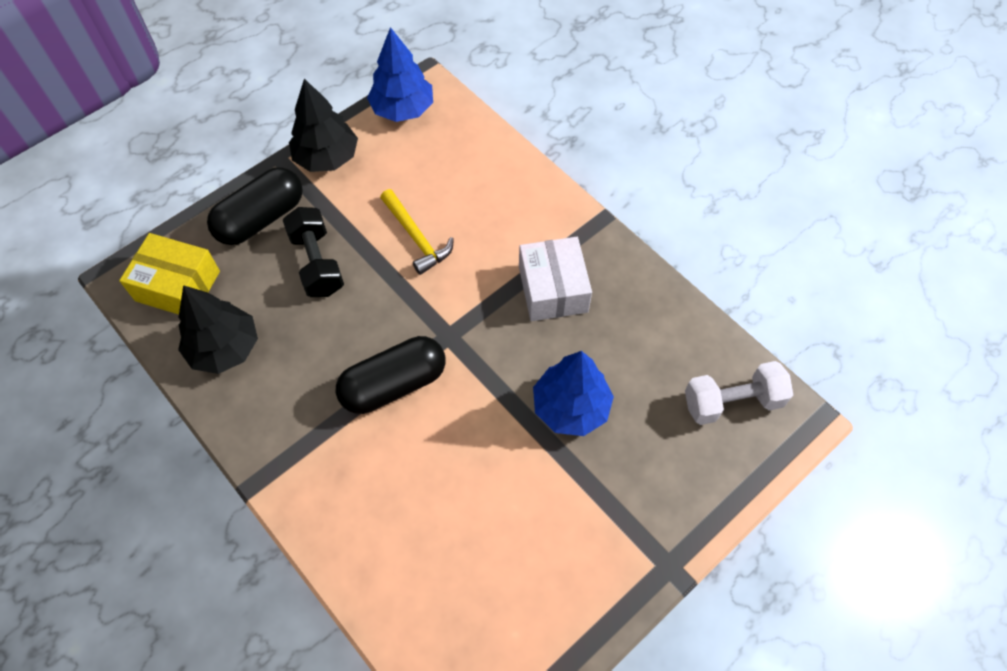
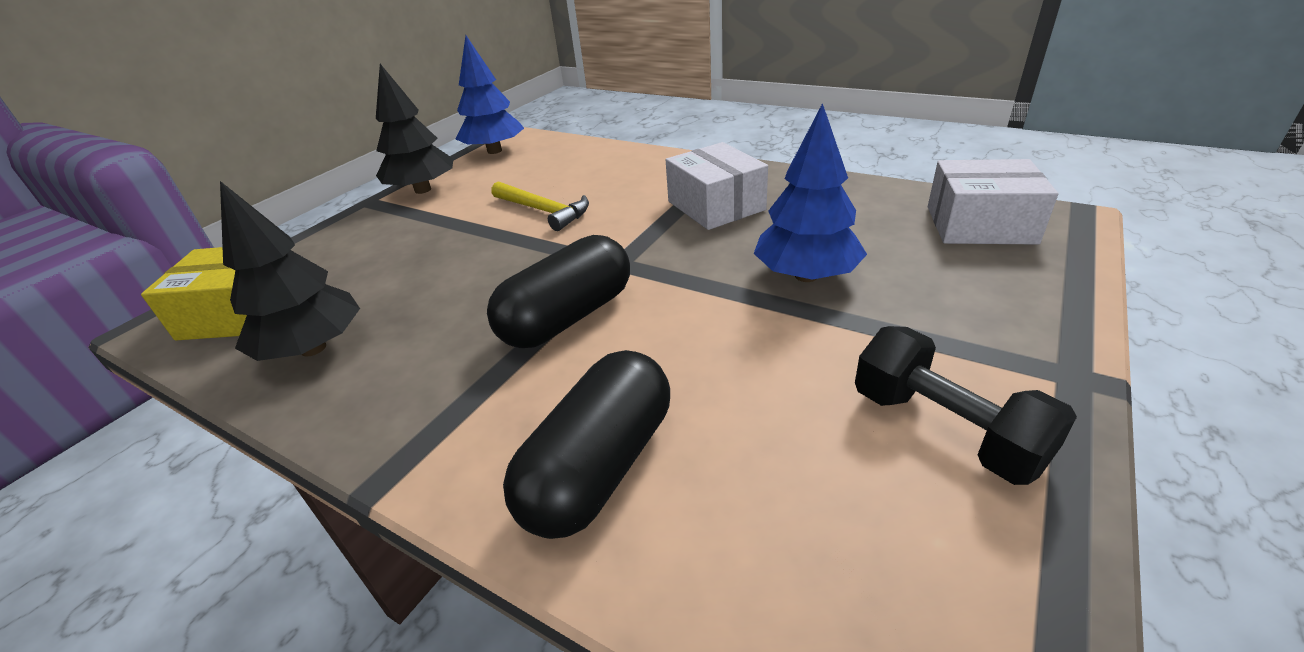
camera: 15 degrees left, 25 degrees down
(261, 219) = (352, 240): black capsule -> black capsule (600, 467)
(317, 263) = (431, 253): black dumbbell -> black dumbbell (945, 429)
(732, 402) = (980, 225): white dumbbell -> white box

